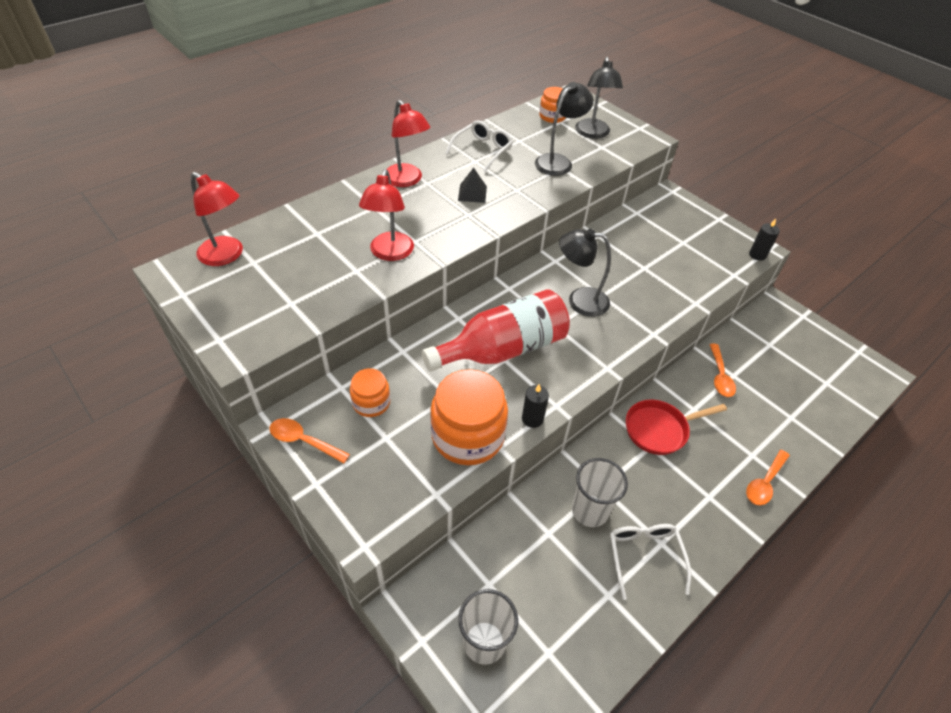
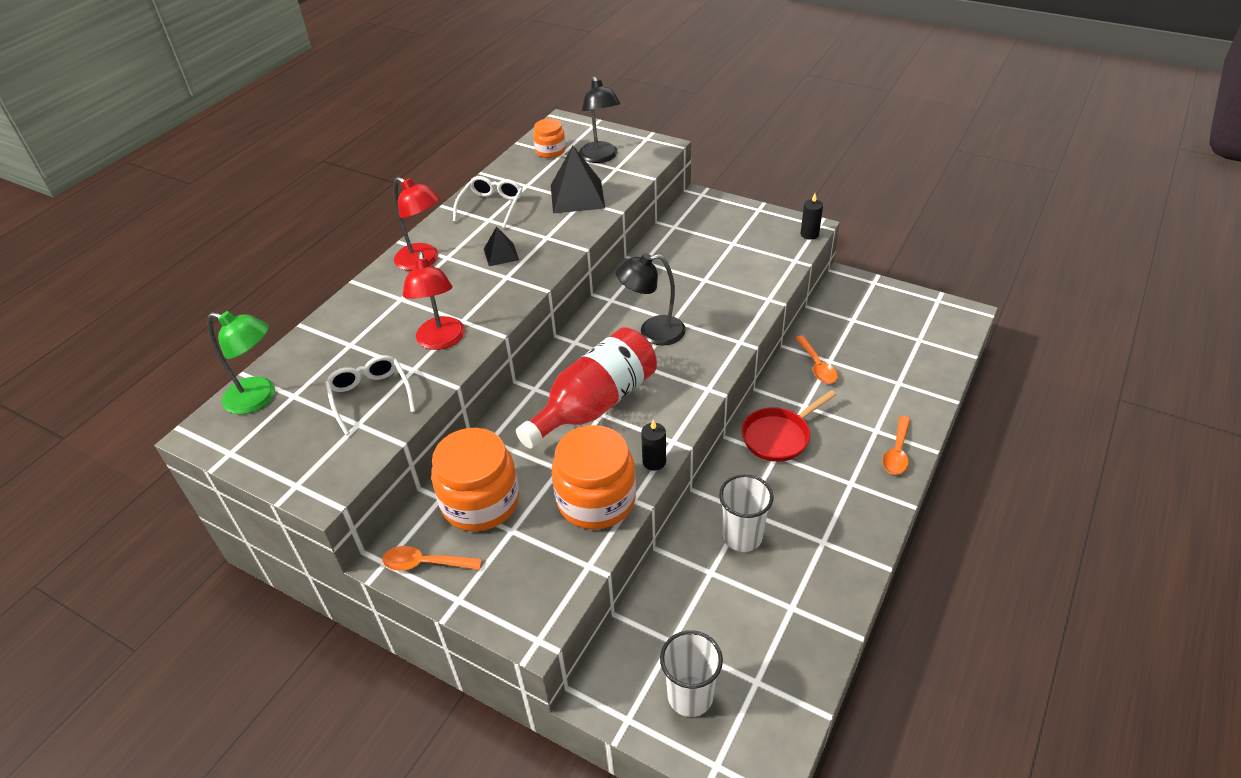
camera: 15 degrees left, 5 degrees down
(227, 256) = (259, 398): red lamp -> green lamp
(371, 403) = (480, 502): orange jar -> orange jar, size x1.87
(558, 161) = (577, 196): black lamp -> black pyramid
(644, 556) = (811, 560): white glasses -> white glasses (370, 396)

